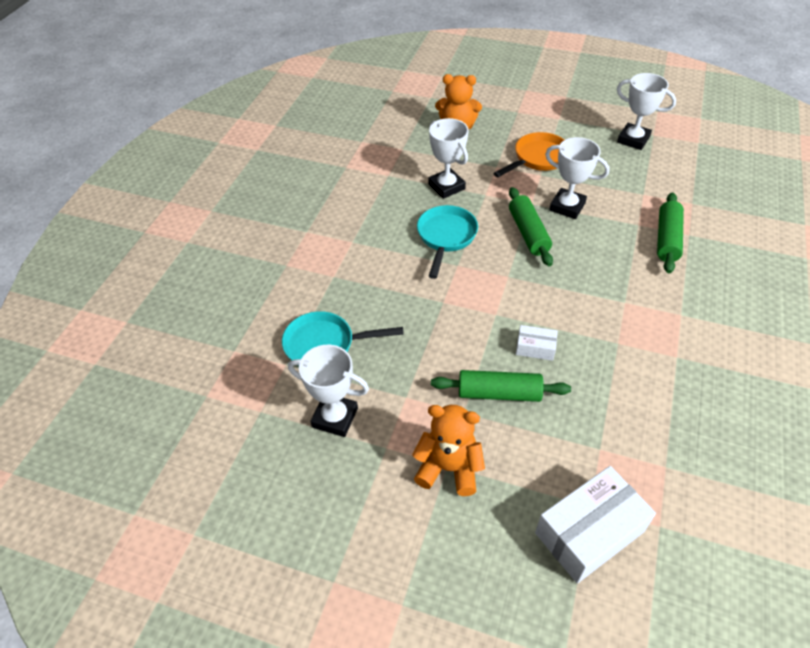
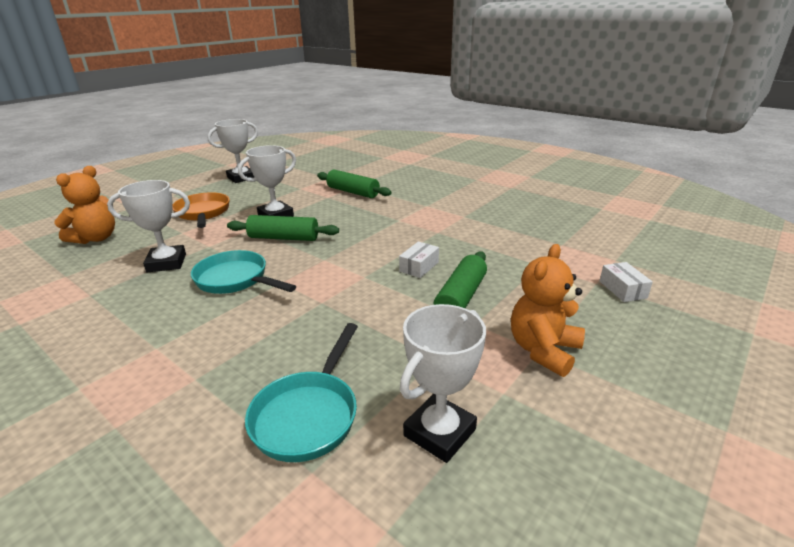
camera: 70 degrees left, 20 degrees down
(589, 532) = (622, 289): white box -> white box, size x0.49

